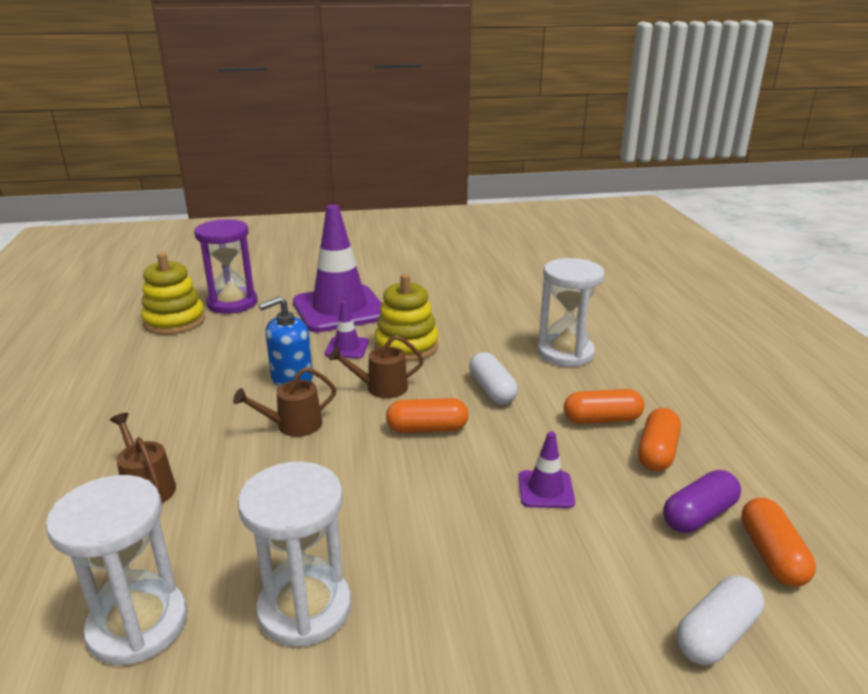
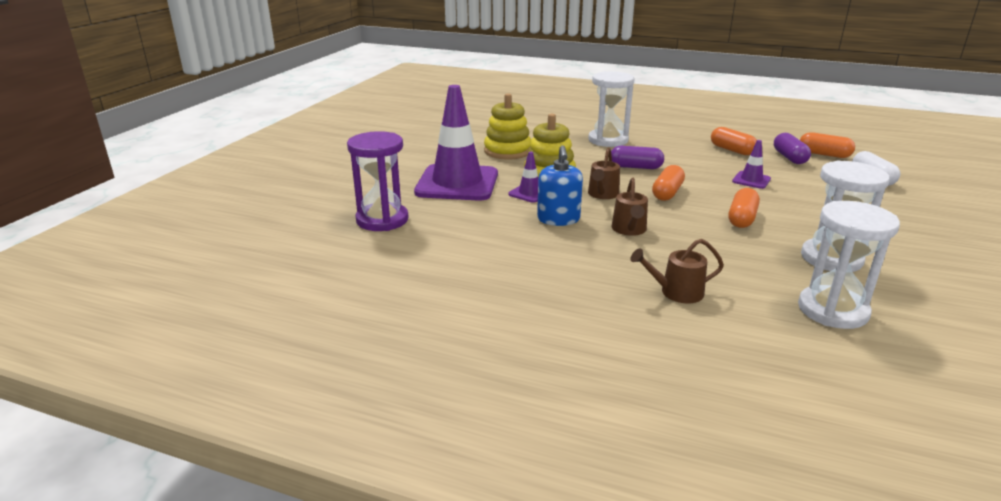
camera: 60 degrees left, 0 degrees up
(174, 321) = (385, 249): yellow stacking toy -> yellow stacking toy (507, 151)
(492, 390) = (635, 167): white capsule -> purple capsule
(602, 419) = (691, 152): orange capsule -> orange capsule (742, 218)

